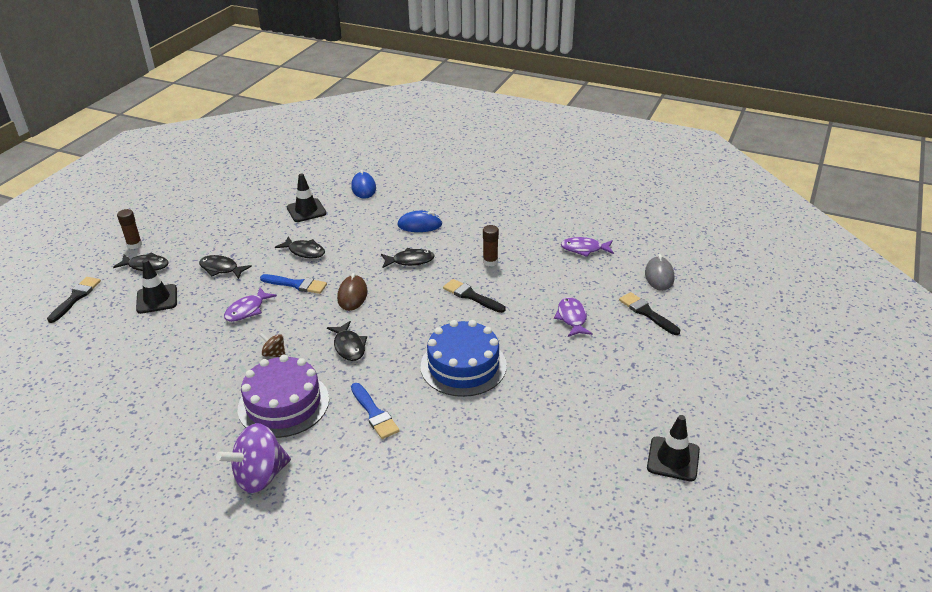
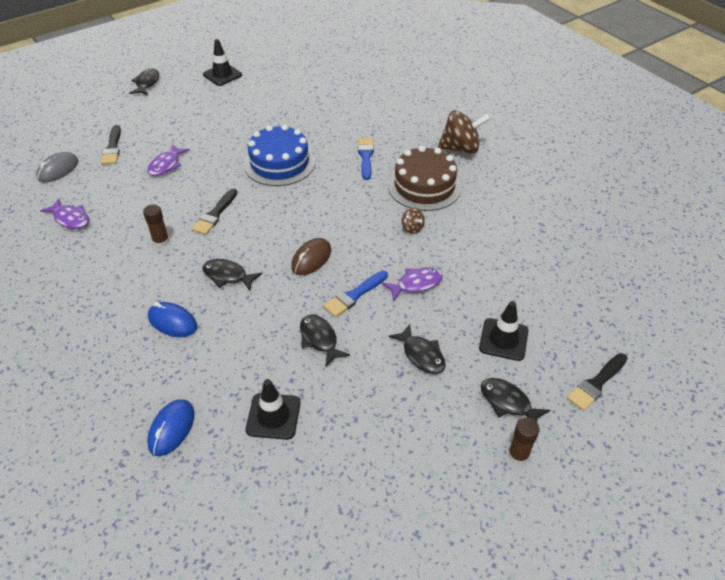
camera: 150 degrees left, 10 degrees up
(260, 476) = (460, 148): purple spinning top -> brown spinning top
(283, 404) = (424, 186): purple cake -> brown cake
(296, 284) = (354, 295): blue brush -> blue brush turned 90 degrees counterclockwise
(349, 346) = (349, 210): black fish -> black fish (147, 83)
(471, 296) = (215, 214): black brush -> black brush turned 45 degrees clockwise

